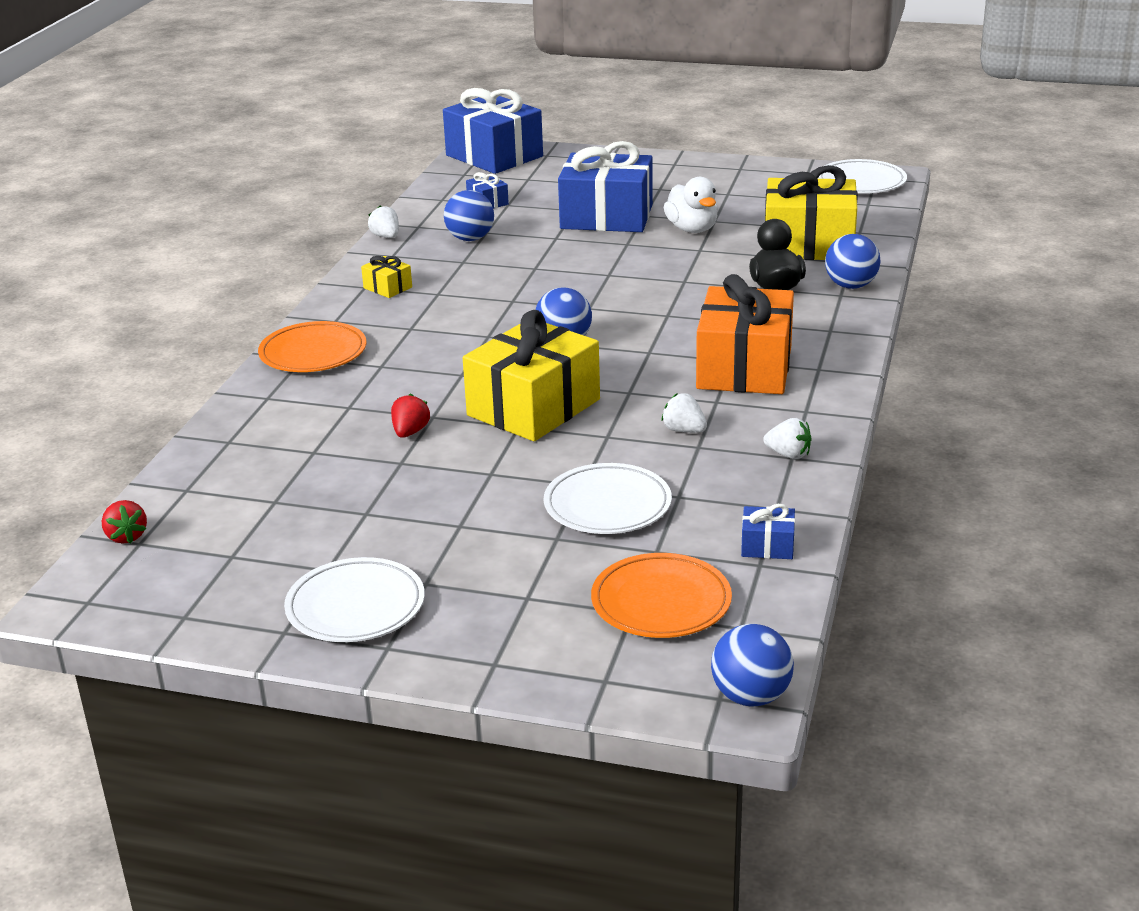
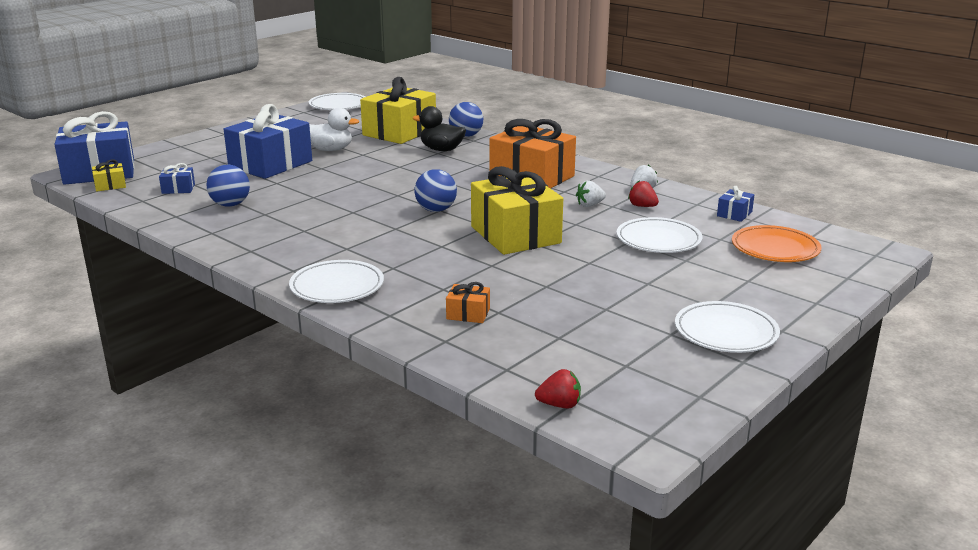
camera: 65 degrees left, 5 degrees down
(297, 437) = (468, 314): none -> orange gift
(313, 353) = (337, 286): orange plate -> white plate
(386, 236) = (173, 228): white strawberry -> none
(387, 287) = (266, 243): yellow gift -> yellow gift (110, 185)
(410, 432) = (506, 275): red strawberry -> red strawberry (642, 206)
(751, 696) = (877, 248): blue ball -> none

